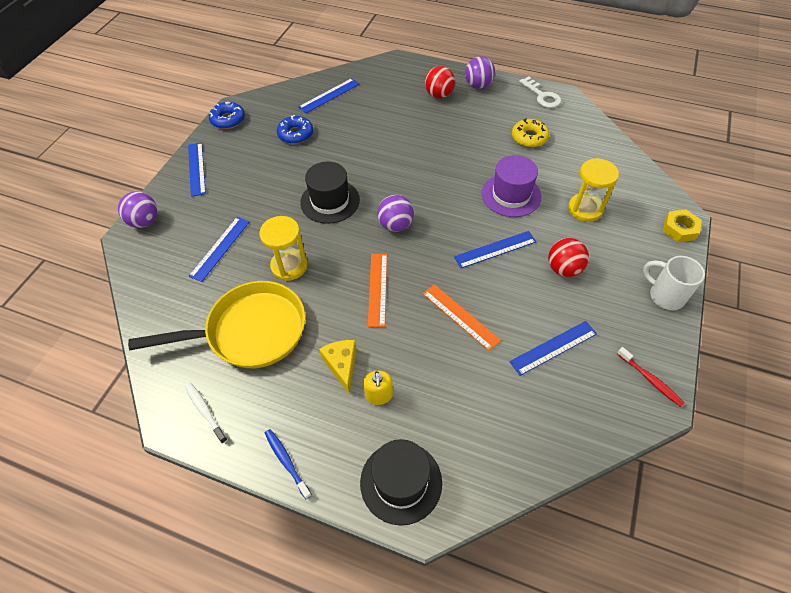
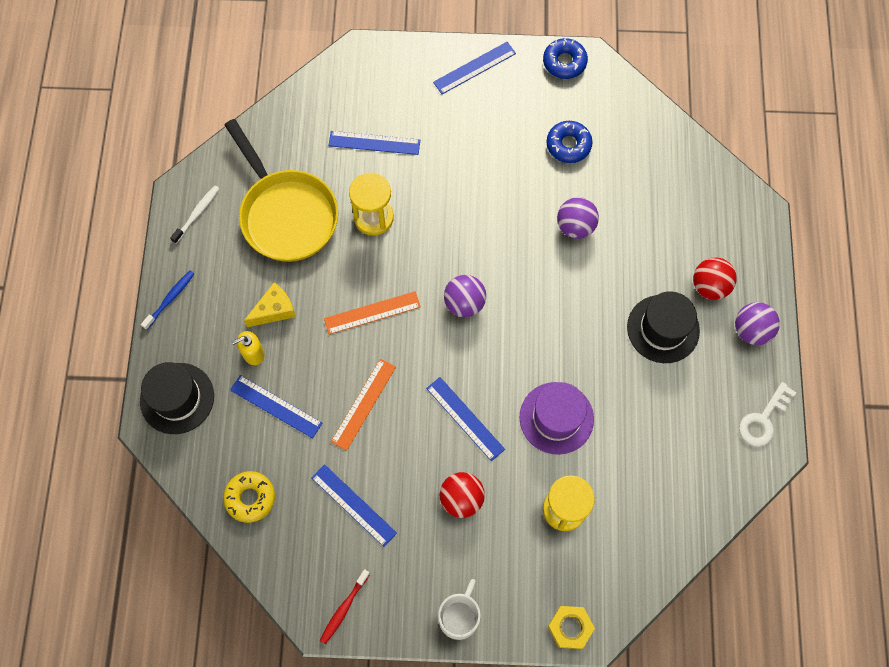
camera: 70 degrees right, 15 degrees up
(144, 221) = (384, 56): purple ball -> purple ball (575, 226)
(329, 95) = (654, 155): blue ruler -> blue ruler (276, 406)
(330, 201) = (475, 223): black hat -> black hat (663, 329)
(529, 137) = (669, 419): yellow donut -> yellow donut (250, 498)

